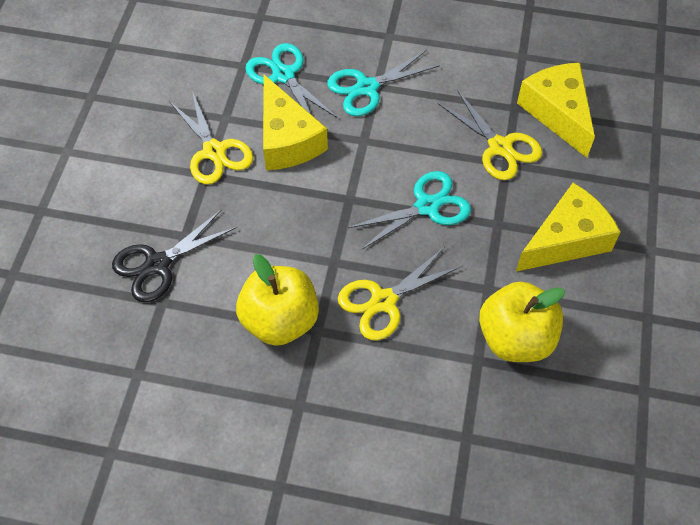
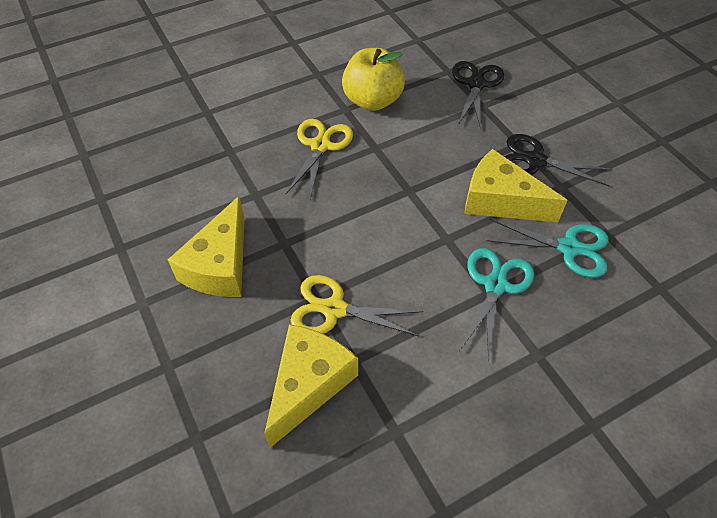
camera: 140 degrees right, 5 degrees down
(214, 151) = (535, 160): yellow scissors -> black scissors
(427, 206) = (349, 221): turquoise scissors -> none
(515, 338) = (213, 177): yellow apple -> none
(557, 113) = (309, 384): yellow cheese -> yellow cheese turned 90 degrees counterclockwise

